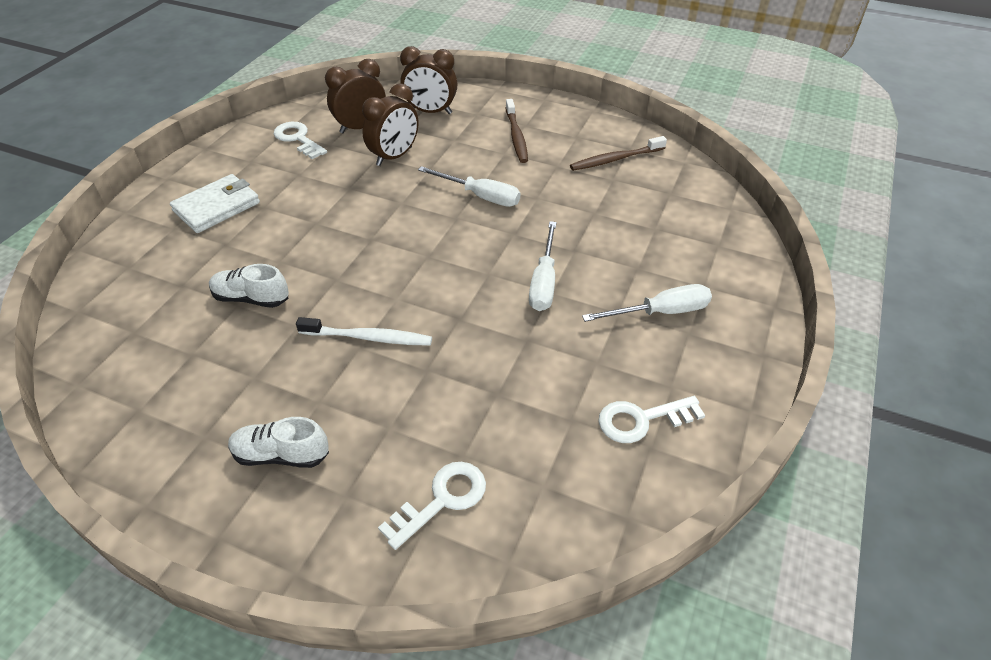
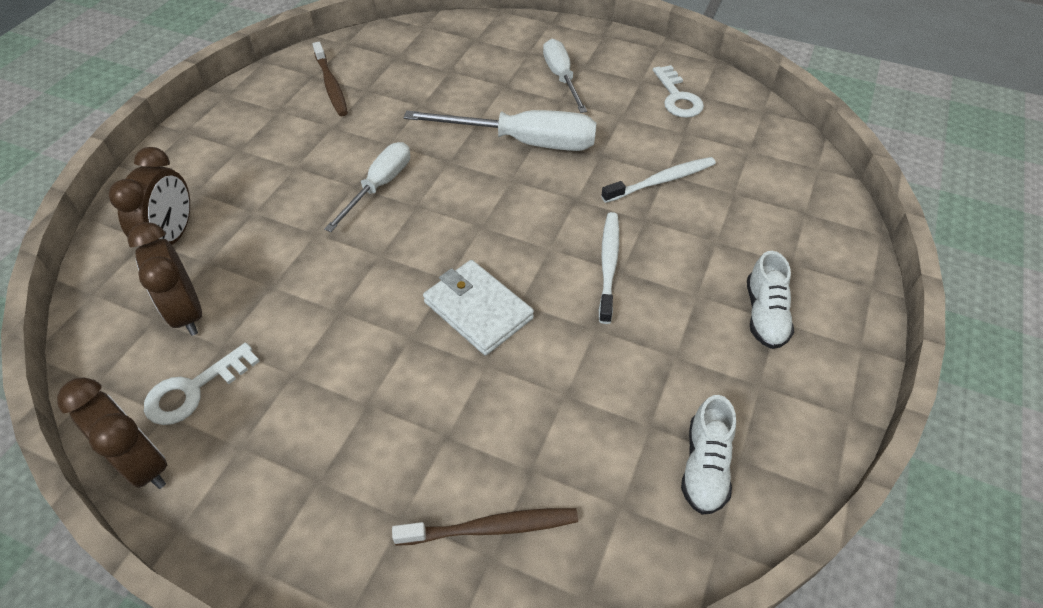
camera: 90 degrees left, 5 degrees up
(217, 207) = (358, 467): white wallet -> white wallet (478, 310)
(251, 298) = (554, 381): white shoe -> white shoe (705, 466)
(394, 156) = (276, 268): brown clock -> brown clock (143, 464)
(442, 500) = (779, 204): white key -> none
(484, 388) = (661, 181): none -> white toothbrush
(516, 136) = (262, 156): brown toothbrush -> brown toothbrush (490, 528)
(543, 282) = (524, 142): white screwdriver -> white screwdriver, size x1.55

